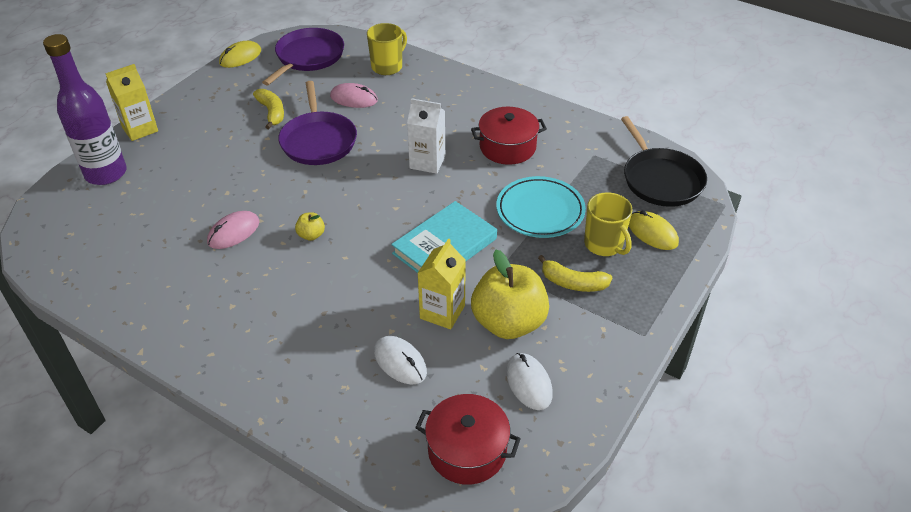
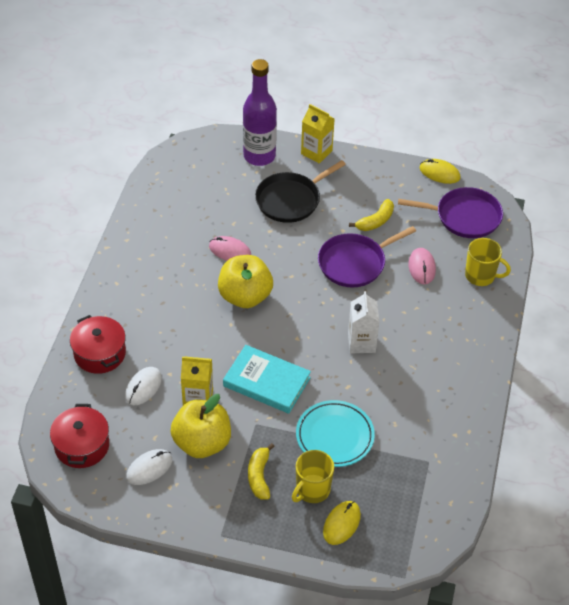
camera: 70 degrees right, 5 degrees up
(311, 235) = (245, 296): yellow apple -> yellow apple, size x2.39
(507, 147) = (408, 394): red pot -> red pot (100, 353)
(660, 179) = (417, 520): black pan -> black pan (290, 200)

